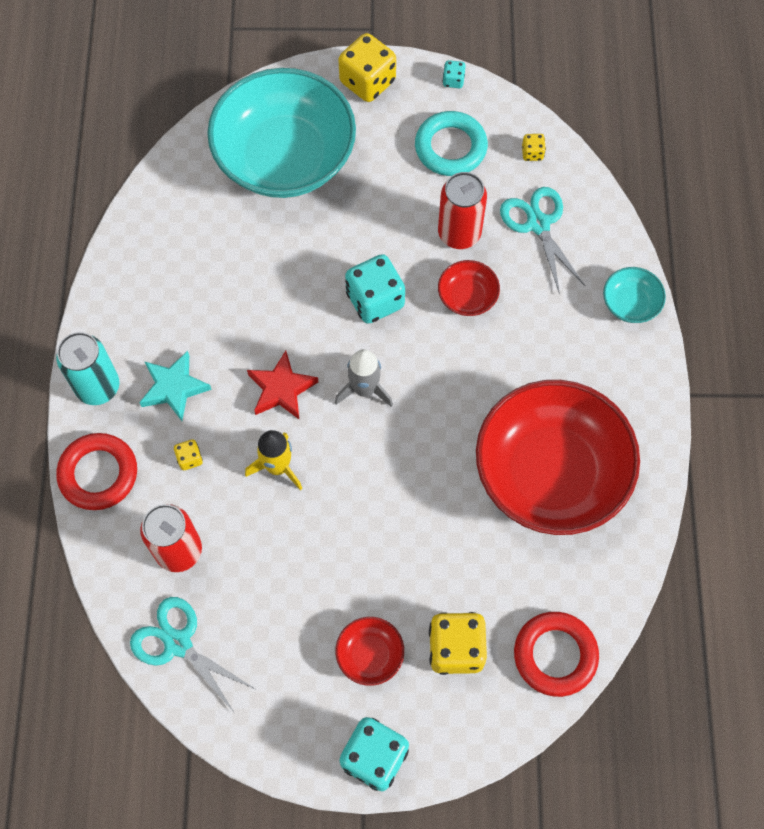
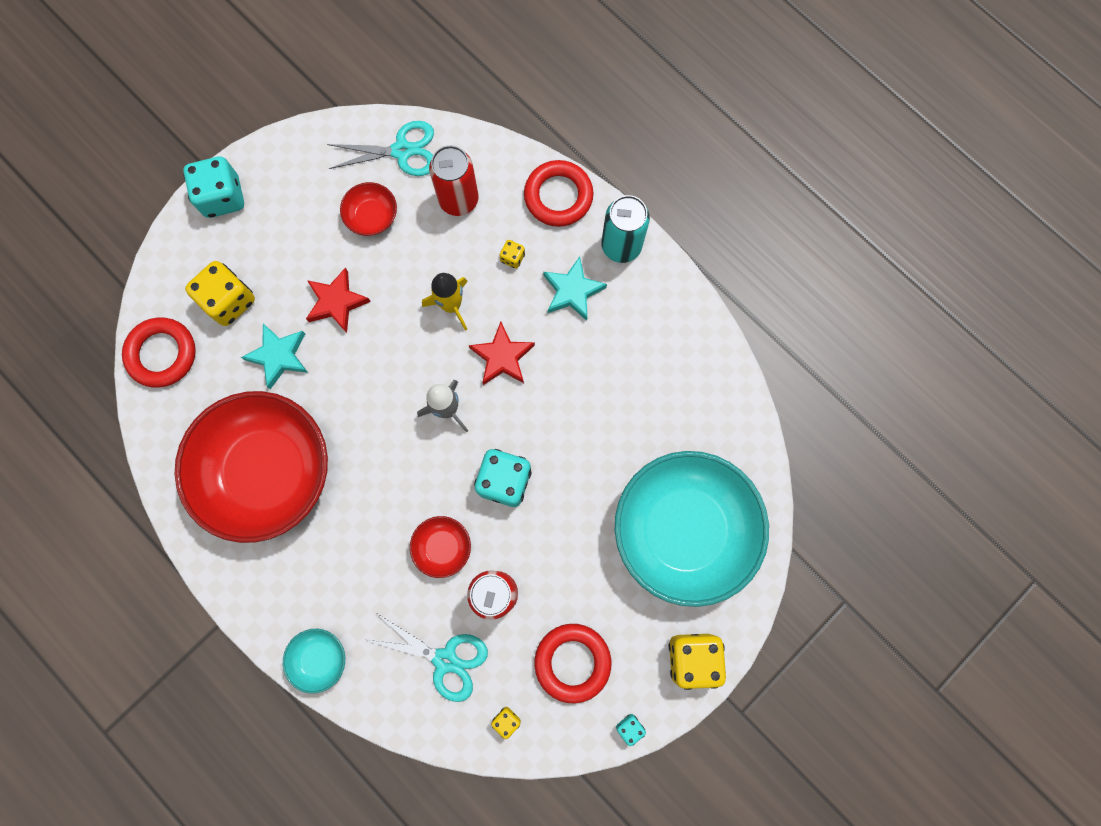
camera: 135 degrees right, 10 degrees up
(366, 559) = (336, 302): none -> red star
(370, 654) = (280, 249): red bowl -> red bowl (372, 216)
(450, 147) = (572, 662): turquoise ring -> red ring
(457, 558) = (279, 356): none -> turquoise star

